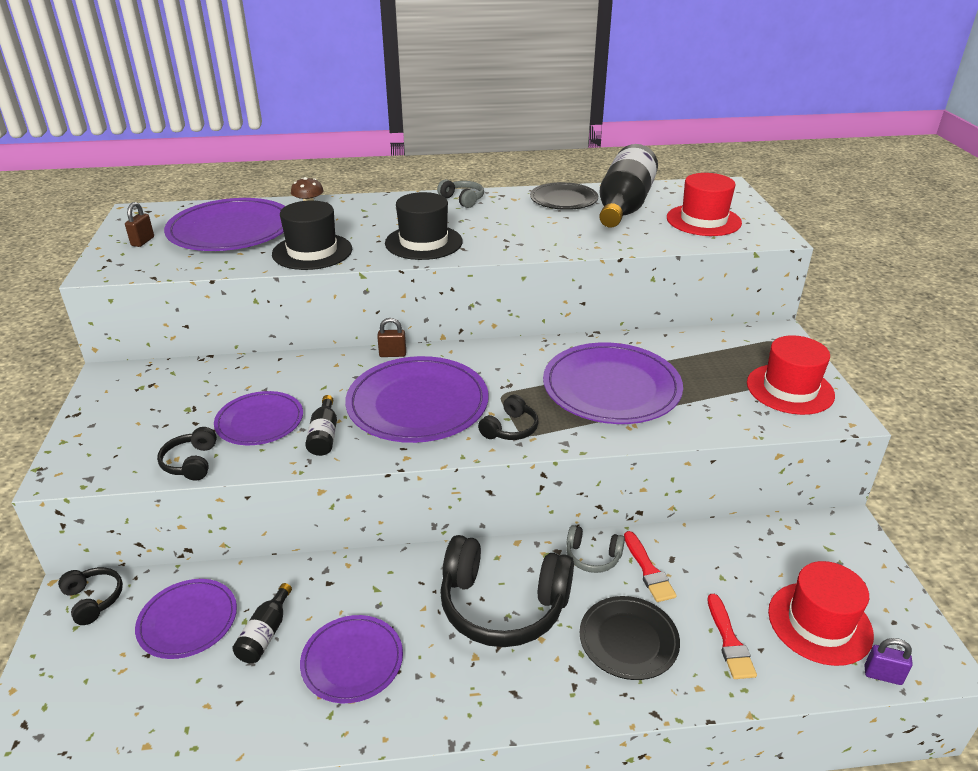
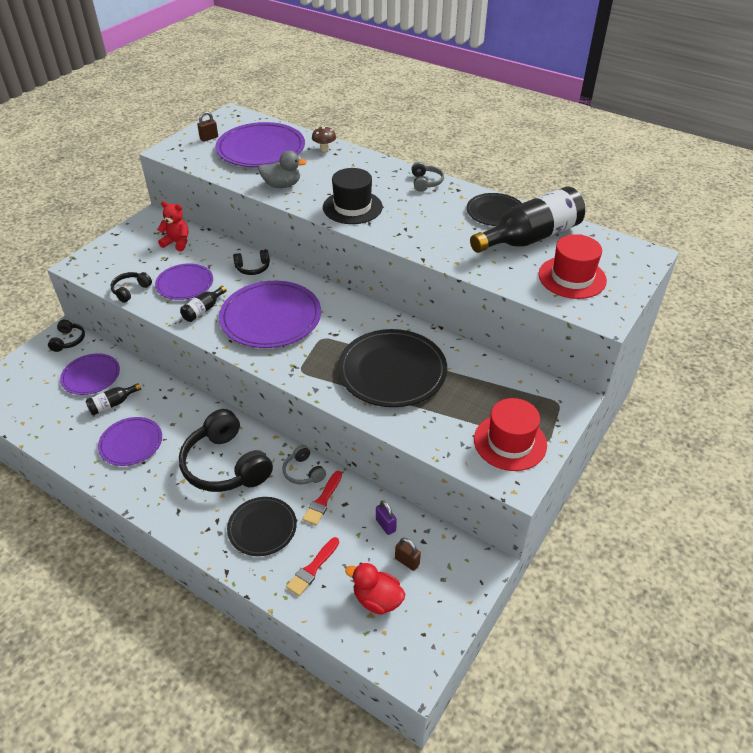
camera: 40 degrees right, 10 degrees up
(186, 386) = (177, 243): none -> red teddy bear
(312, 252) = (282, 185): black hat -> grey duck
(392, 354) = (298, 277): brown padlock -> brown padlock (407, 561)
(510, 429) = (298, 362): black headphones -> black headphones (253, 268)
(611, 388) = (392, 371): purple plate -> black plate
(819, 623) = (377, 599): red hat -> red duck
(882, 675) = (370, 652): purple padlock -> purple padlock (385, 525)

